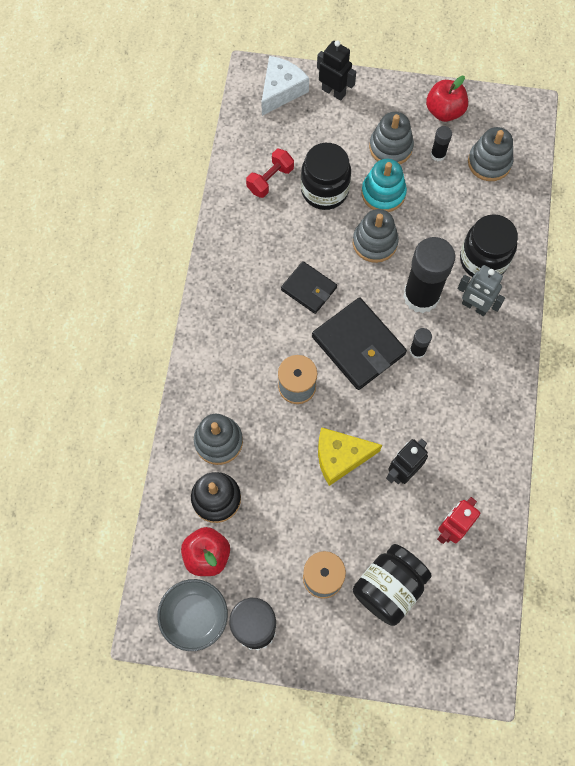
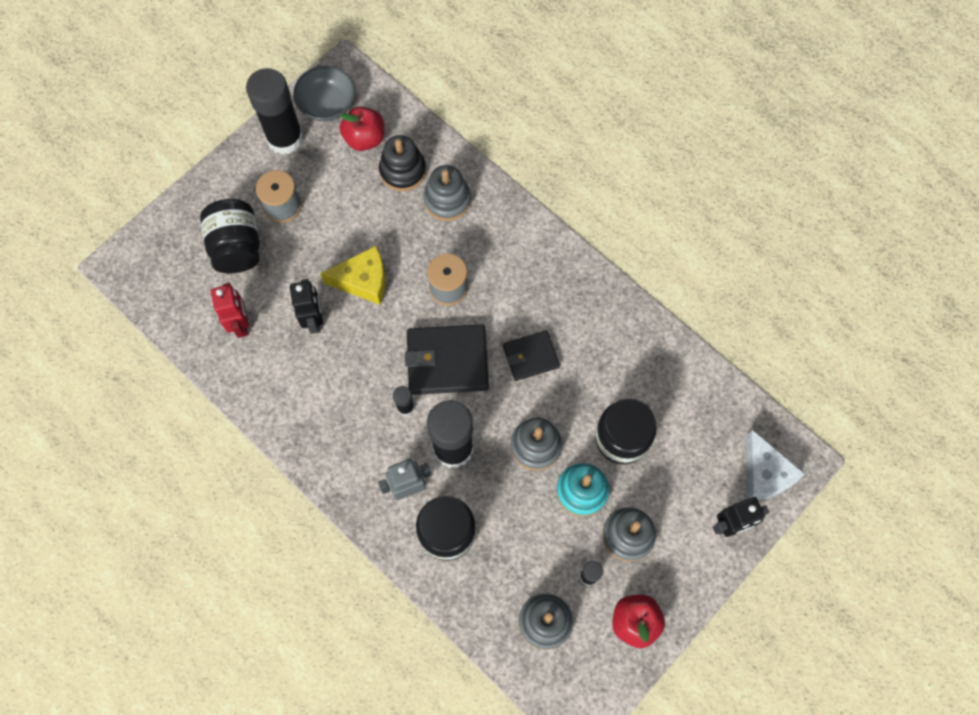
camera: 125 degrees right, 0 degrees up
(270, 179) = (667, 397): red dumbbell -> none
(340, 457) = (363, 281): yellow cheese -> yellow cheese turned 60 degrees clockwise

